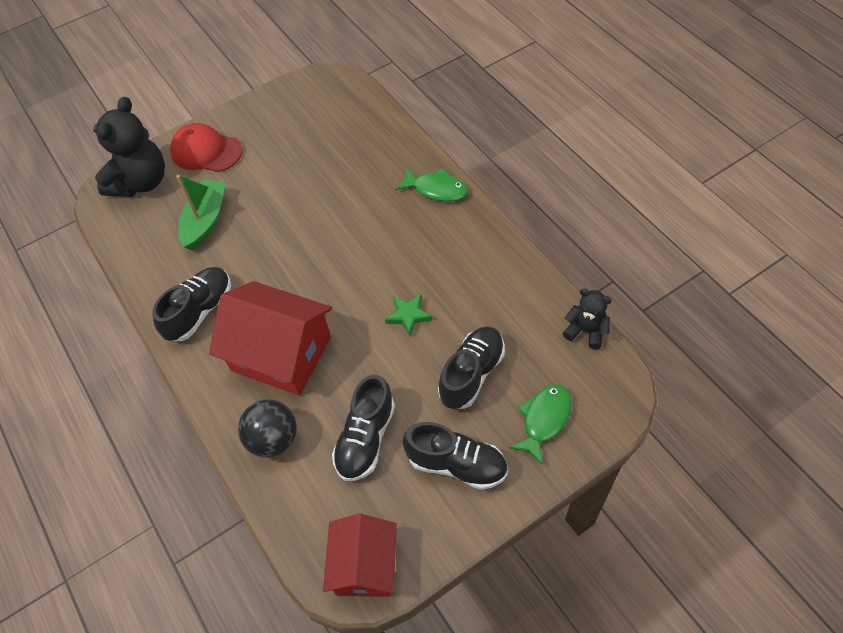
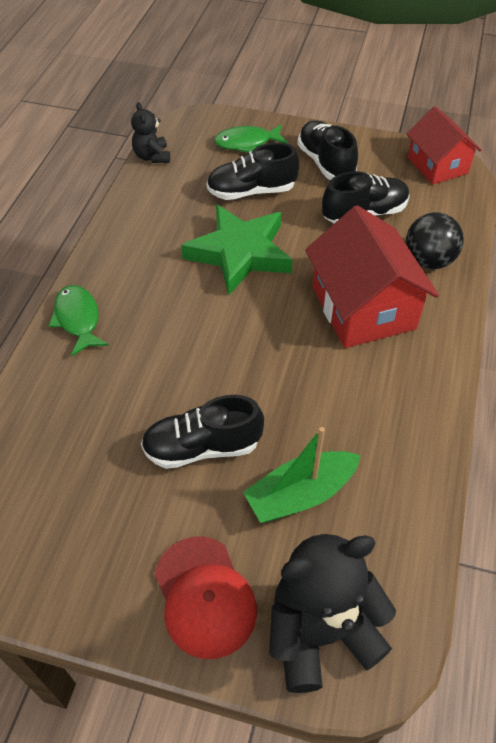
camera: 135 degrees left, 5 degrees down
(199, 311) = (397, 401): black shoe -> black shoe (202, 447)
(364, 565) = (437, 165): red house -> red house turned 75 degrees counterclockwise
(408, 315) = (239, 253): green star -> green star, size x2.24

